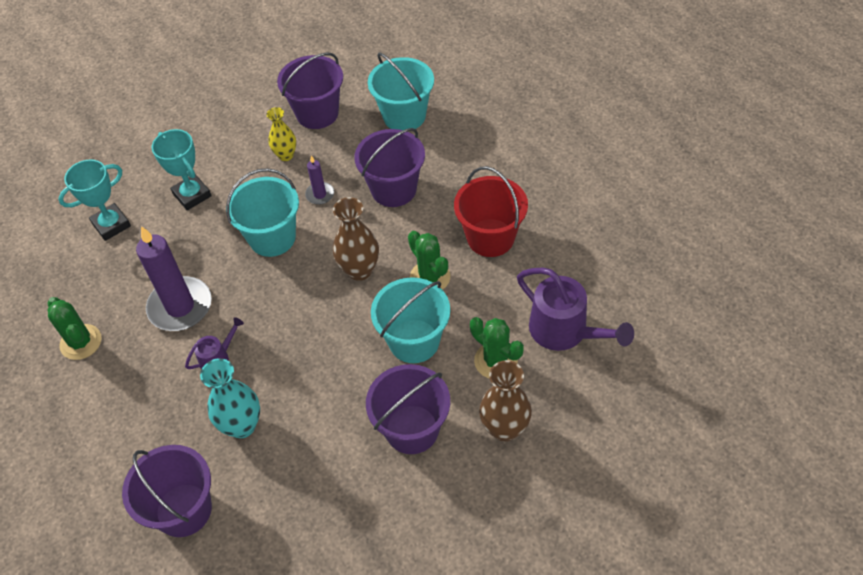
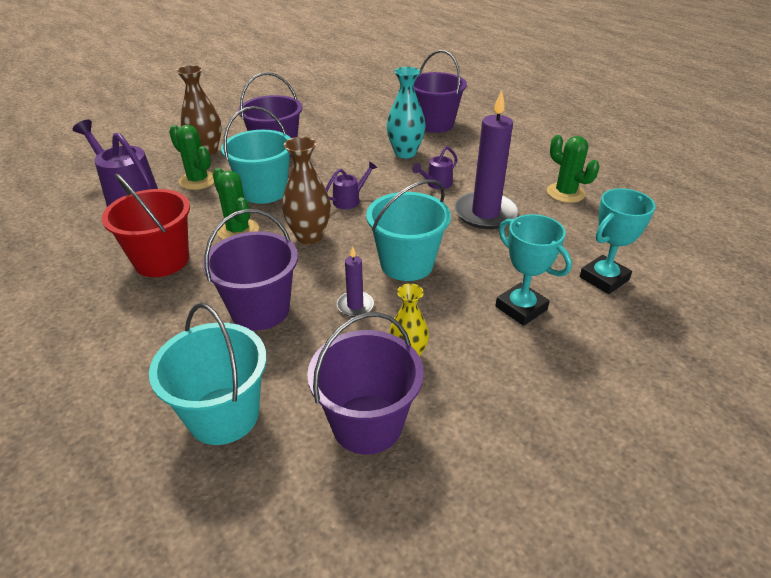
camera: 175 degrees right, 15 degrees down
(318, 327) = (350, 200): none -> purple watering can

